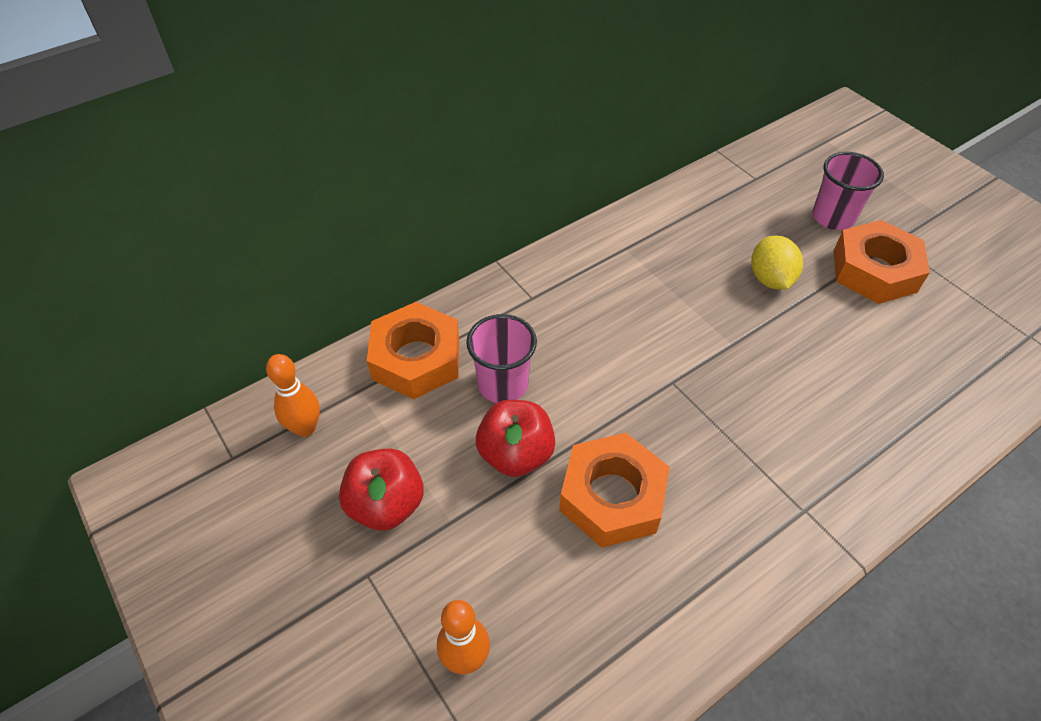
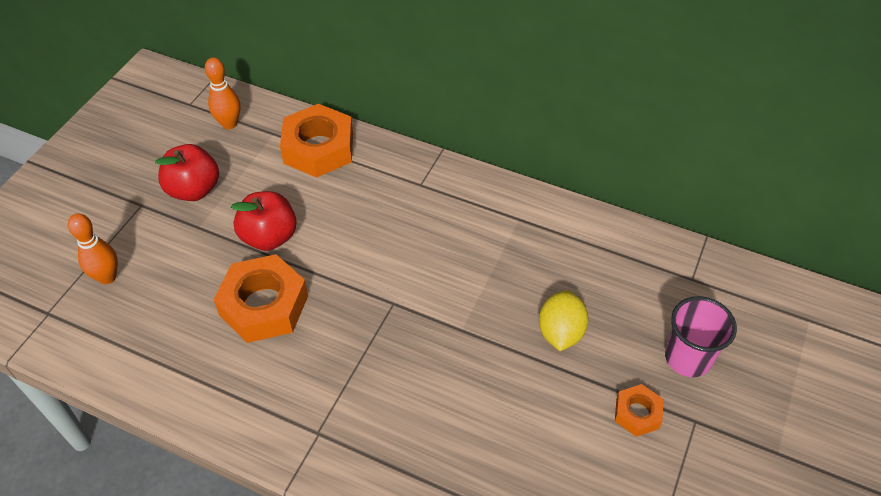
camera: 60 degrees right, 0 degrees up
(503, 384) = (325, 204): pink cup -> none
(770, 279) = (560, 332): yellow lemon -> yellow lemon turned 45 degrees counterclockwise
(874, 271) = (637, 413): orange nut -> orange nut, size x0.52

